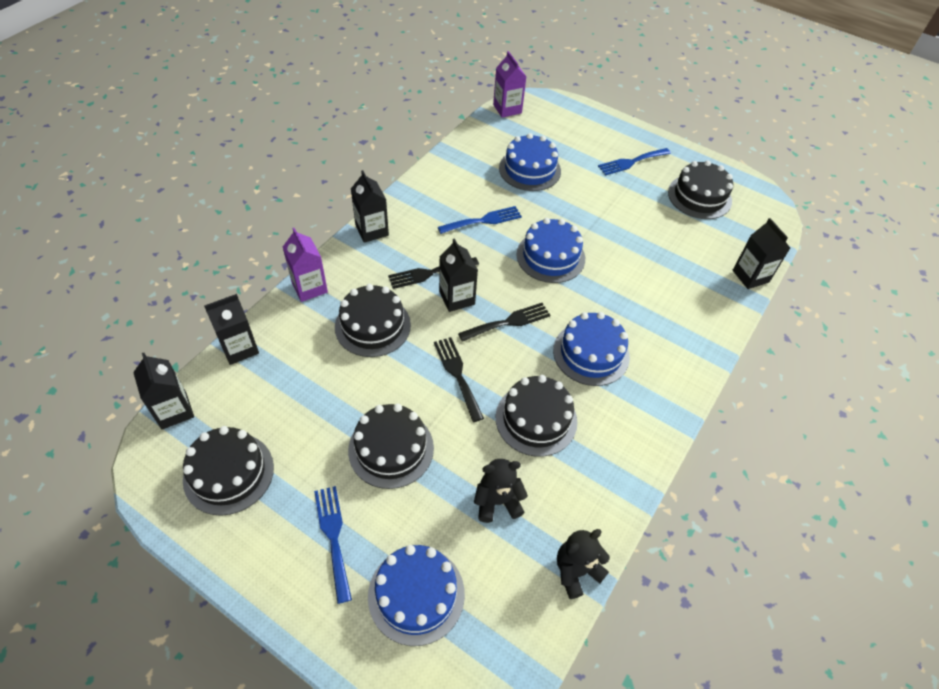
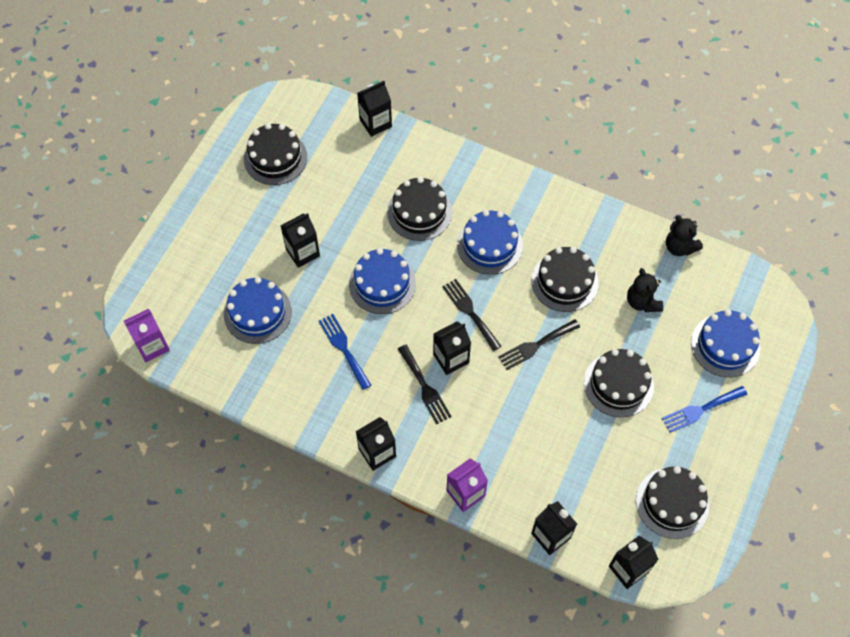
camera: 95 degrees left, 10 degrees up
(372, 326) = (499, 425): black cake -> black cake (419, 212)
(591, 204) = (302, 252): none -> black carton
(631, 162) = (231, 217): blue fork -> none

